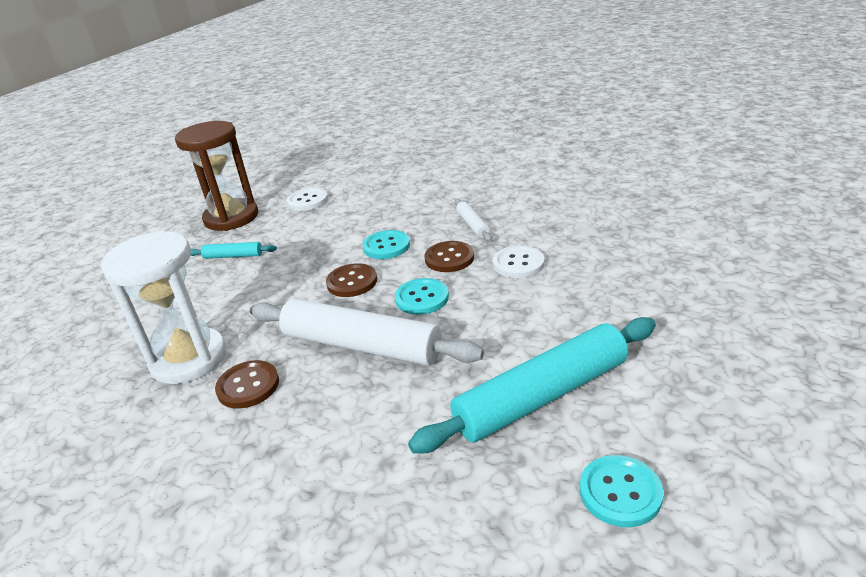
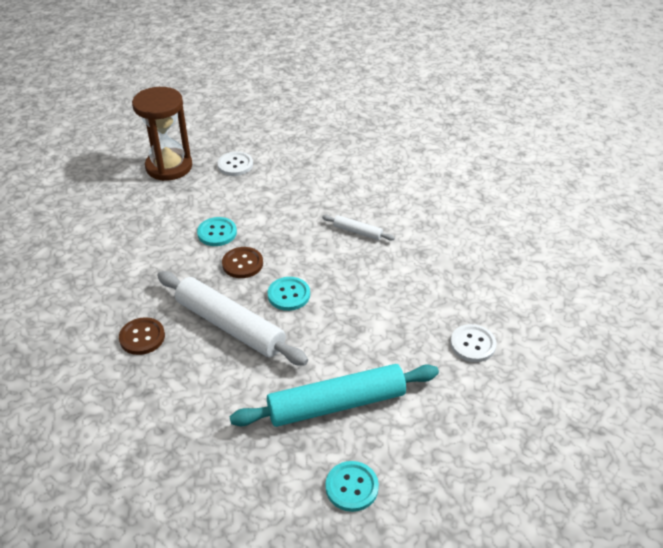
camera: 10 degrees right, 10 degrees up
(189, 359) = (107, 302): white hourglass -> none
(233, 256) = (161, 210): turquoise rolling pin -> none
(386, 246) = (281, 234): turquoise button -> turquoise button (217, 233)
(449, 258) = (325, 261): brown button -> none
(473, 225) = (357, 231): white rolling pin -> white rolling pin turned 60 degrees counterclockwise
(518, 263) = (375, 282): white button -> white button (473, 344)

